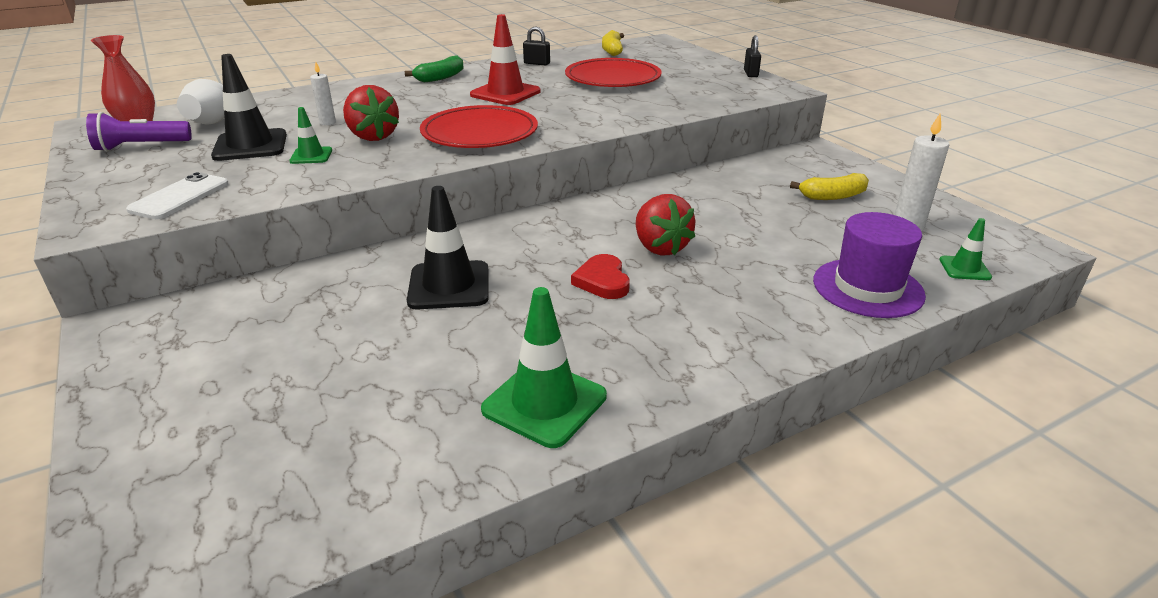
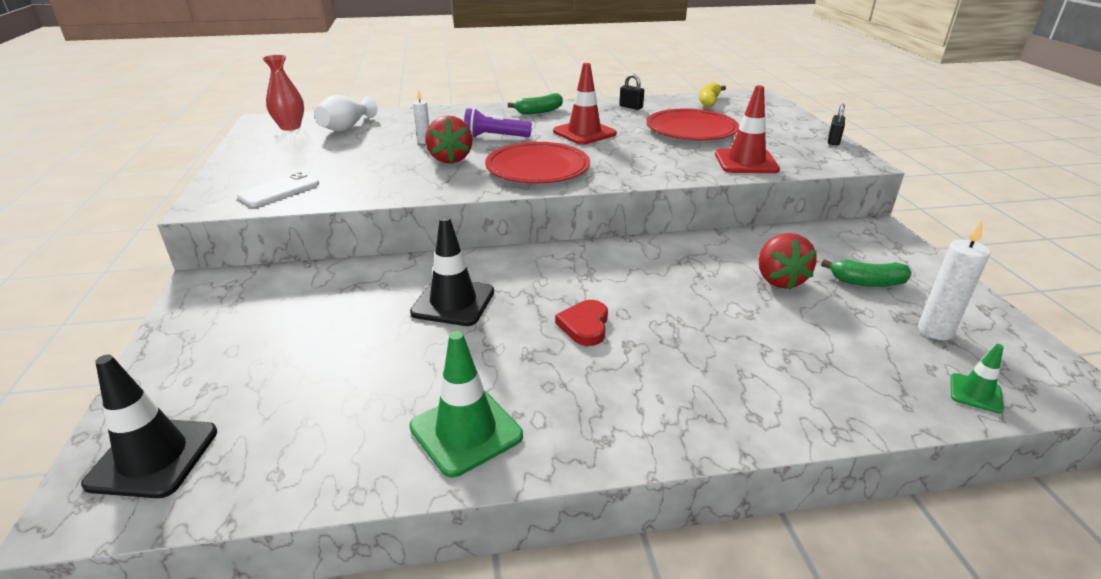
camera: 20 degrees right, 0 degrees up
(141, 147) = (281, 144): purple flashlight -> purple flashlight (494, 137)
(250, 146) = (355, 154): black traffic cone -> black traffic cone (153, 457)
(311, 156) = (392, 169): green traffic cone -> none
(660, 247) = (657, 303): red strawberry -> red strawberry (779, 280)
(685, 101) = (746, 162): none -> red traffic cone
(832, 196) = (867, 282): yellow banana -> green banana
(867, 288) = (847, 391): purple hat -> none

